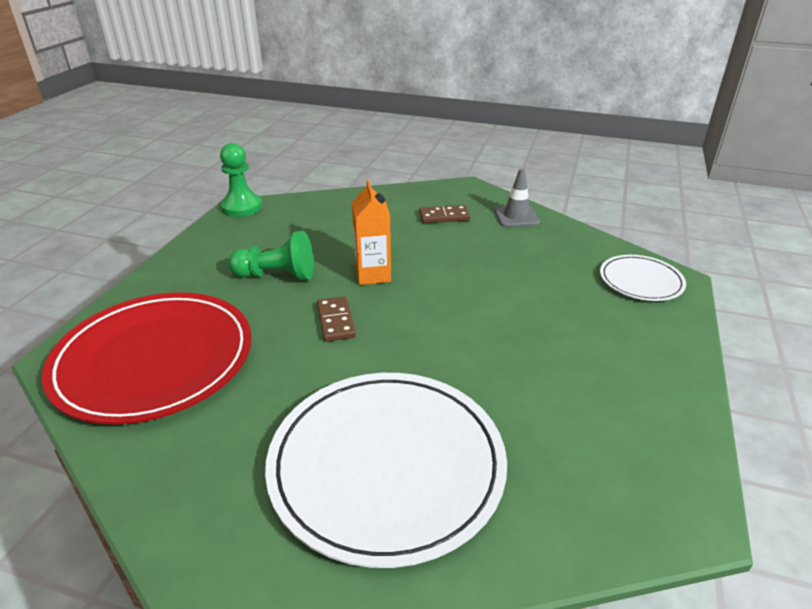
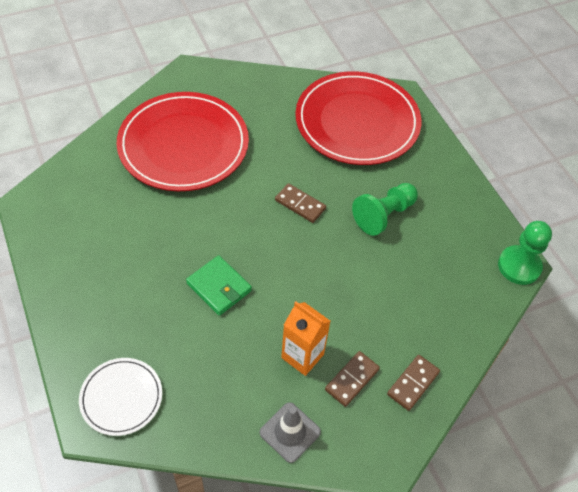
camera: 135 degrees right, 20 degrees up
(373, 275) = (325, 260): orange carton -> orange carton (302, 356)
(387, 465) = (183, 145): white plate -> red plate
(405, 200) = (413, 383): none -> brown domino
(491, 303) = (219, 287): none -> green wallet

